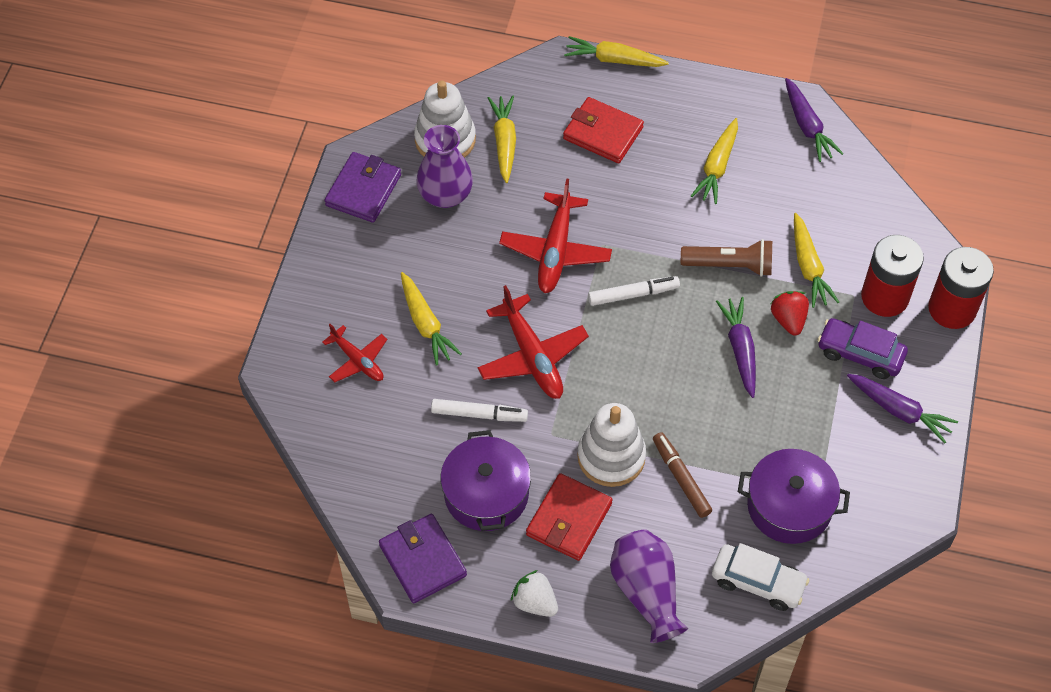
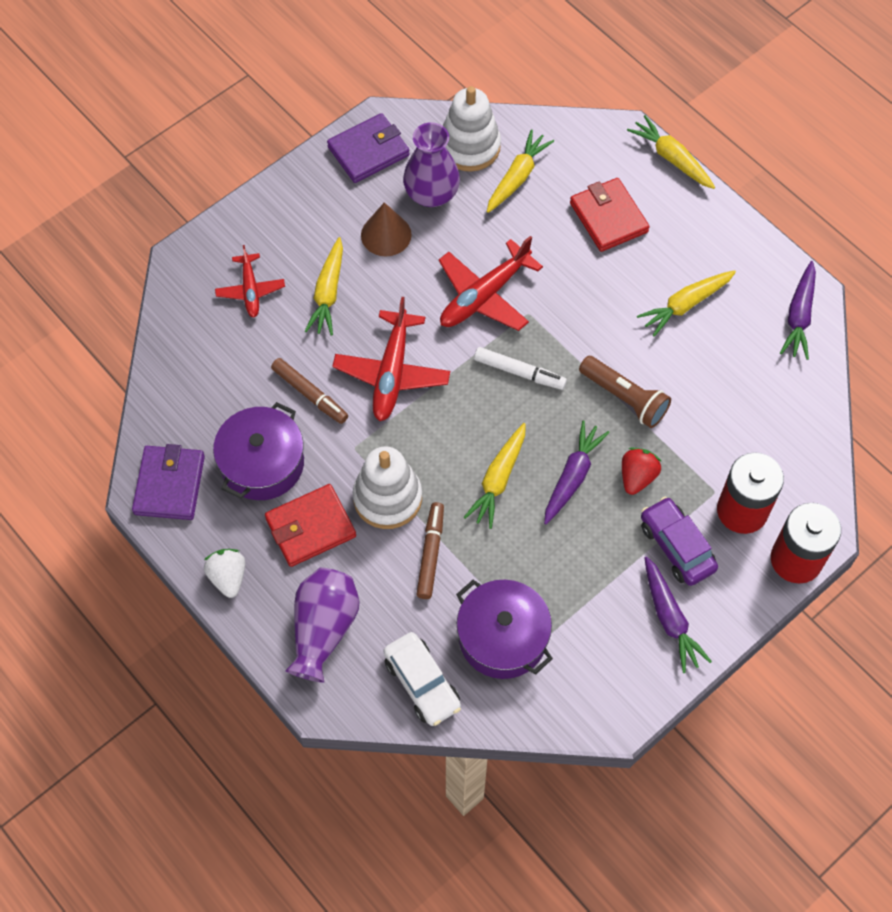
camera: 35 degrees right, 5 degrees up
(435, 249) = (386, 235): none -> brown cone
(479, 414) = (310, 394): white marker -> brown marker
(808, 267) = (694, 442): yellow carrot -> yellow carrot (498, 480)

